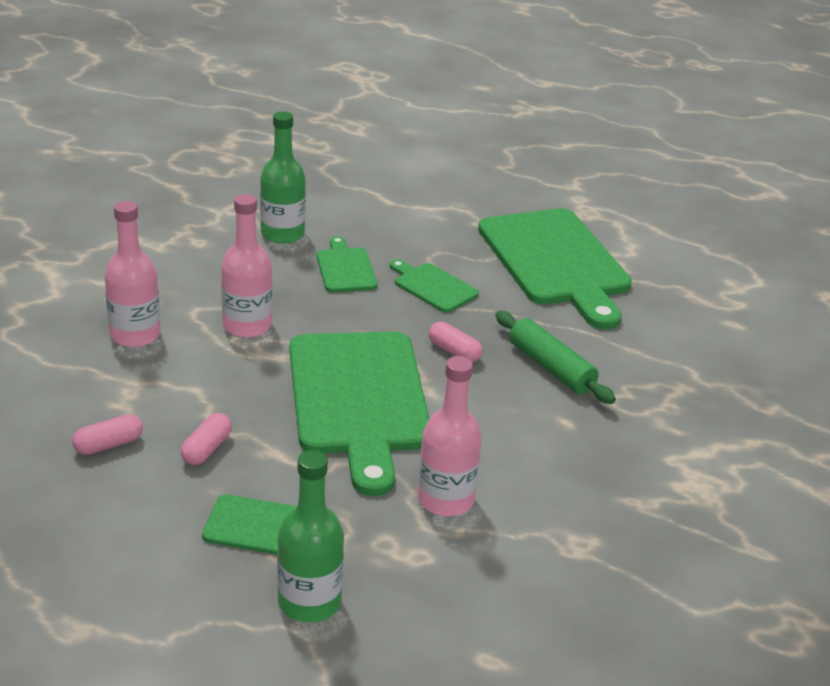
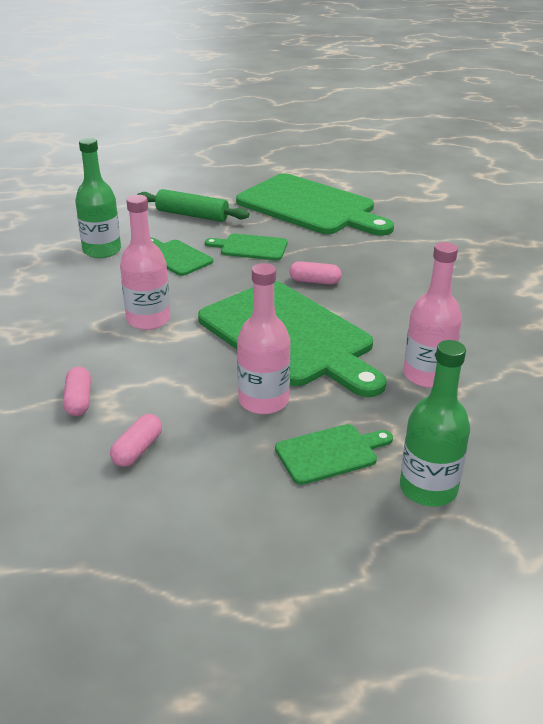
camera: 30 degrees left, 0 degrees up
(135, 335) = (64, 360): pink bottle -> pink bottle (263, 401)
(207, 449) = (221, 417): pink capsule -> pink capsule (79, 400)
(551, 367) = (386, 268): green rolling pin -> green rolling pin (192, 215)

